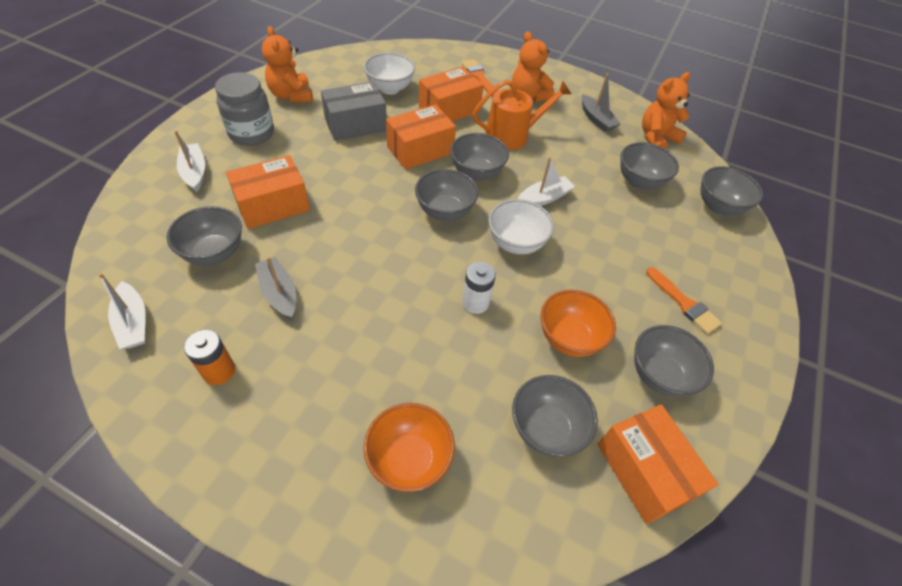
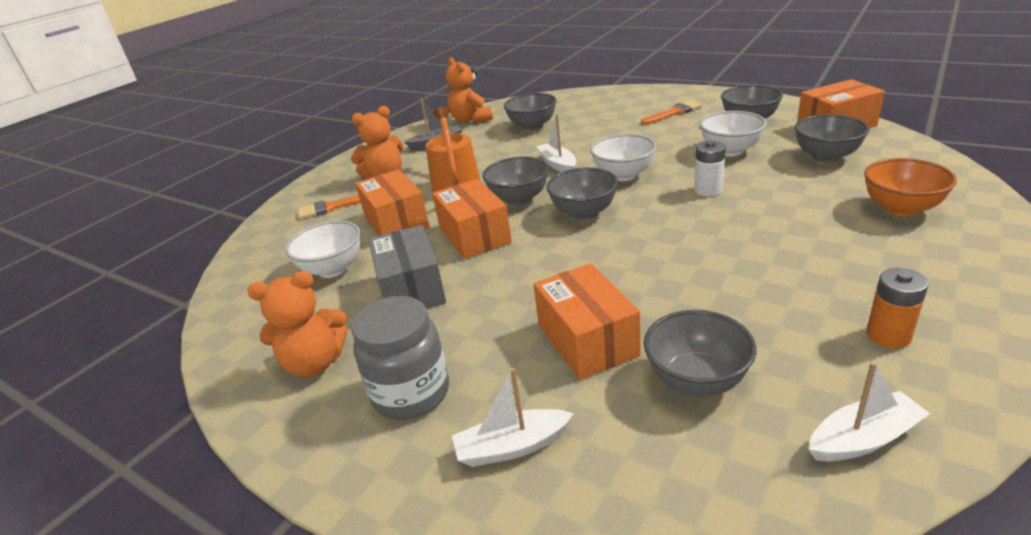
camera: 75 degrees left, 20 degrees down
(279, 293) = (746, 309): grey boat -> none
(569, 338) = (730, 150): orange bowl -> white bowl
(718, 207) = (562, 101): grey bowl -> none

